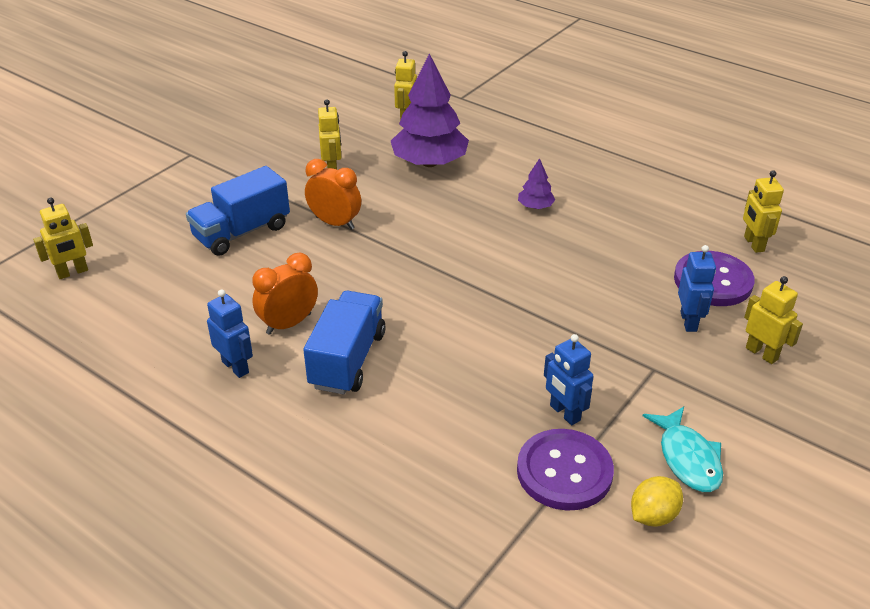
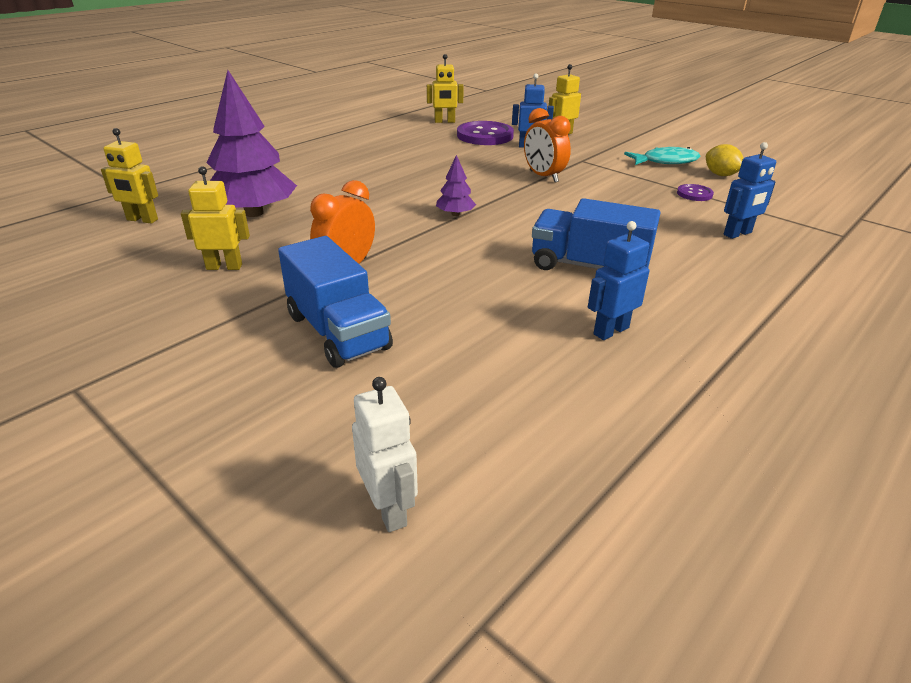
camera: 85 degrees left, 5 degrees down
(72, 272) = (389, 509): yellow robot -> white robot
(288, 324) = (533, 298): orange clock -> orange clock (543, 176)
(535, 206) = (365, 175): purple tree -> purple tree (455, 214)
(564, 413) = (635, 189): blue robot -> blue robot (737, 234)
(564, 471) = (694, 194): purple button -> purple button, size x0.50

